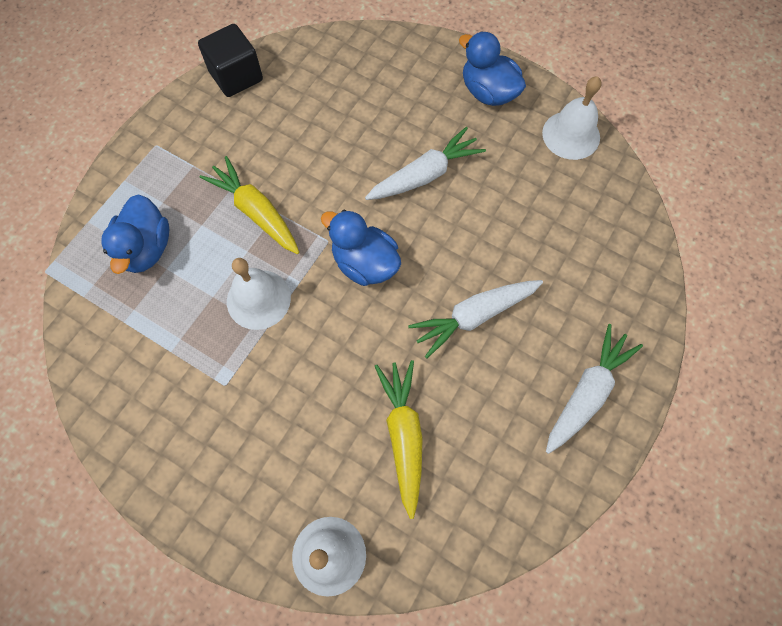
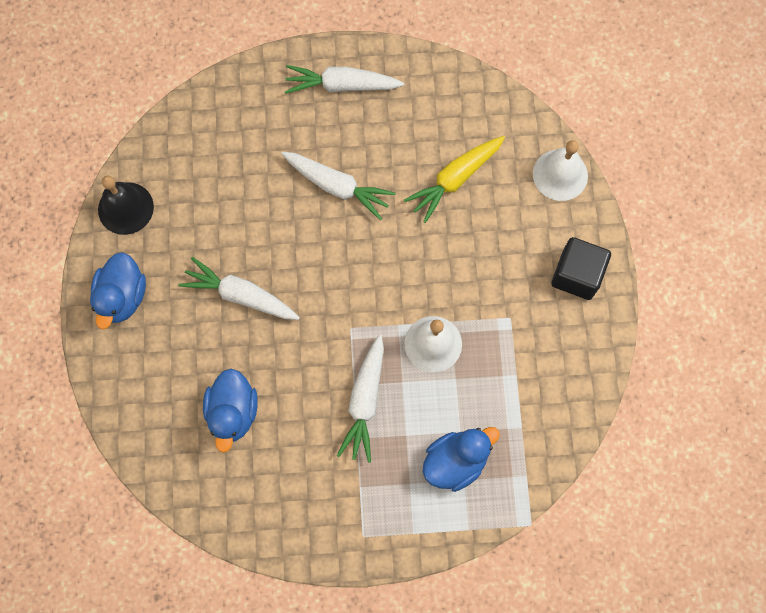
camera: 125 degrees left, 5 degrees up
(236, 76) = (247, 524): black cube -> black cube (576, 275)
(256, 212) = (365, 402): yellow carrot -> white carrot
(365, 263) = (350, 288): blue duck -> blue duck (233, 412)
(571, 135) = (125, 208): white bell -> black bell

